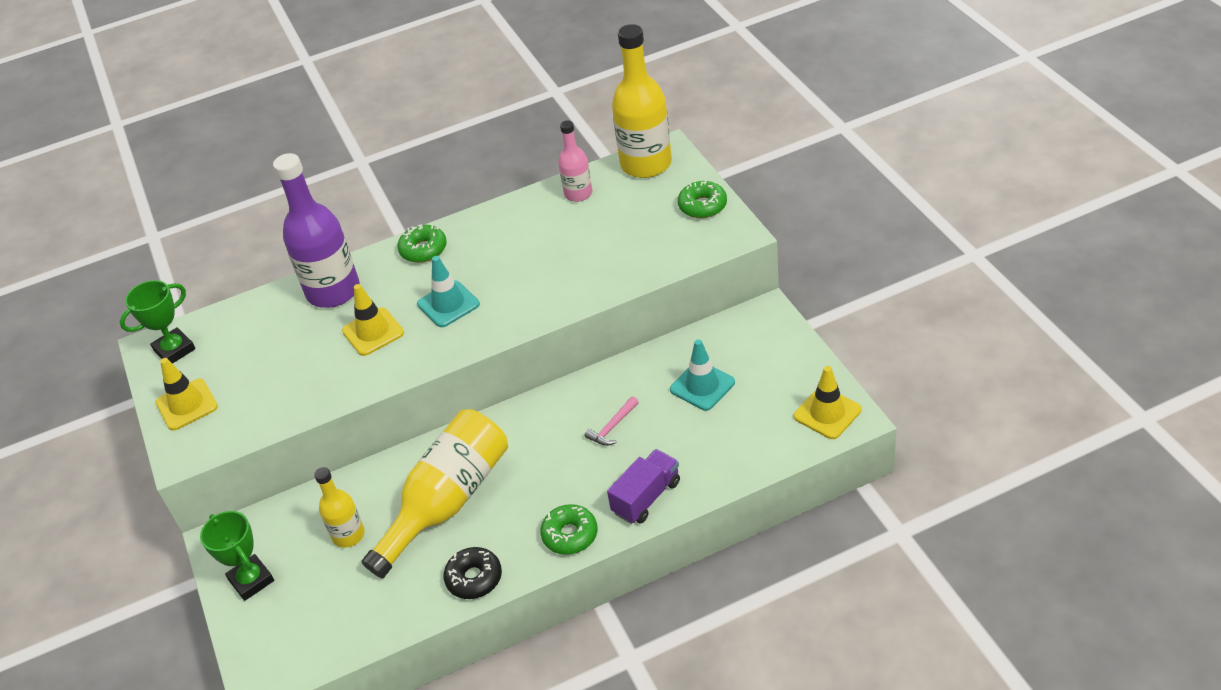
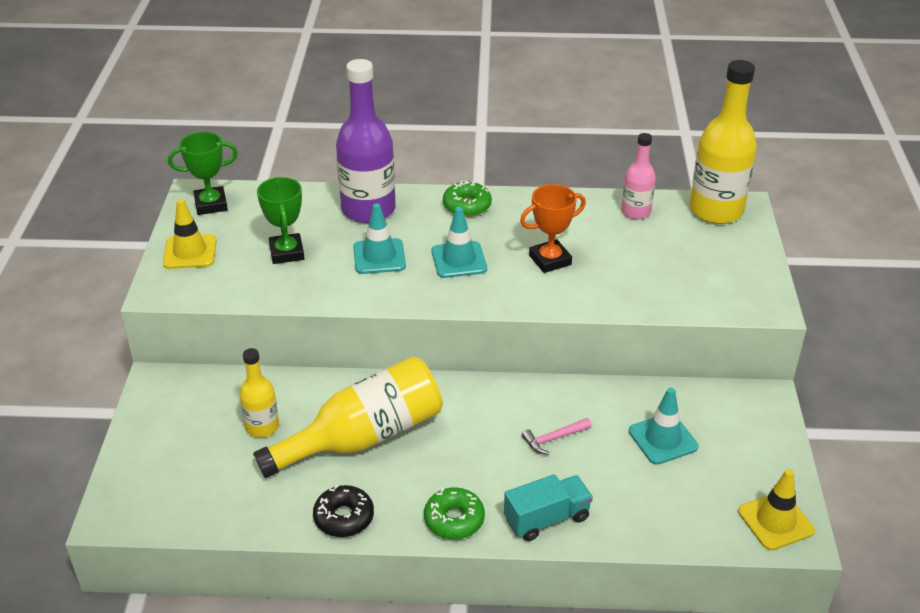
camera: 20 degrees right, 5 degrees down
(251, 580) = (159, 427): green trophy -> green trophy (287, 252)
(373, 332) = (379, 257): yellow traffic cone -> turquoise traffic cone
(529, 270) = (550, 260): none -> orange trophy
(646, 497) = (547, 519): purple truck -> turquoise truck
(702, 206) = (749, 268): green donut -> none

